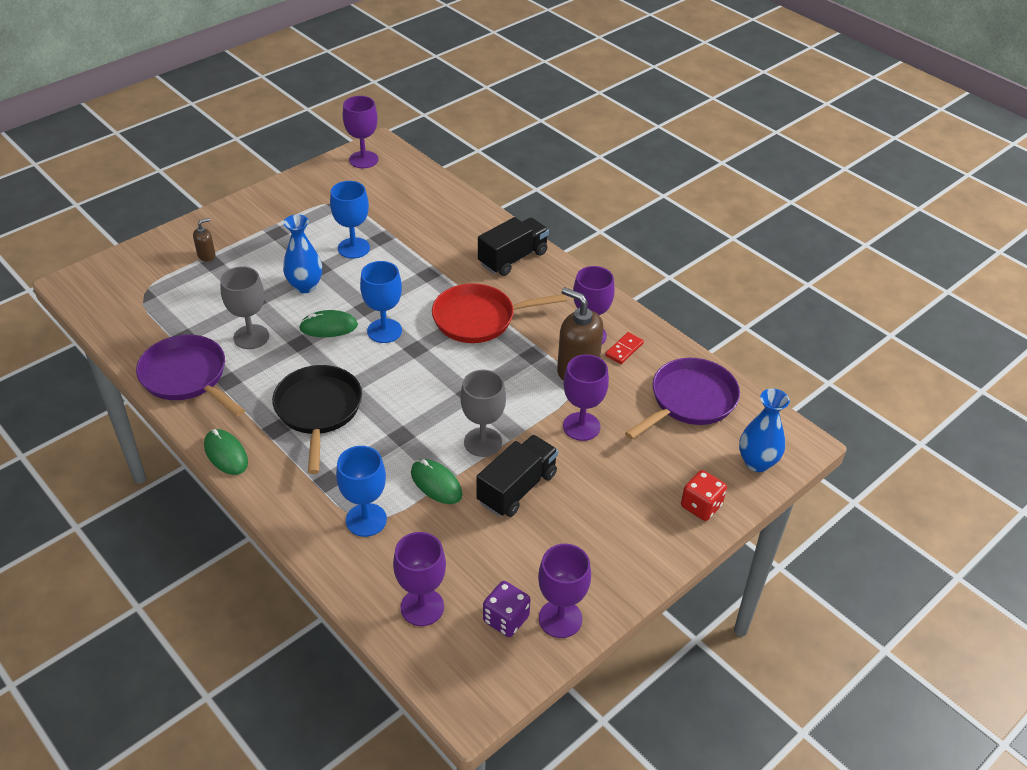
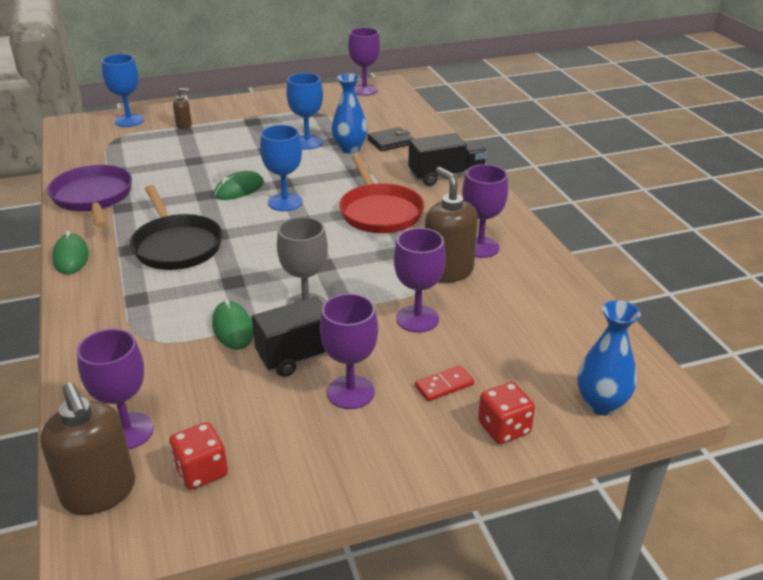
camera: 25 degrees right, 10 degrees down
(251, 337) = (169, 182): grey goblet -> none
(305, 286) = (244, 159): blue vase -> blue vase (350, 149)
(318, 411) = (176, 245): black pan -> black pan turned 135 degrees clockwise
(328, 327) = (239, 189): green mouse -> green mouse turned 60 degrees counterclockwise
(366, 520) = (142, 339): blue goblet -> blue goblet (129, 120)
(435, 227) = (390, 142): none -> black wallet
(441, 664) = (99, 492): none -> brown soap dispenser
(479, 319) = (379, 212): red pan -> red pan turned 120 degrees counterclockwise
(506, 619) = (201, 471): purple dice -> red dice
(560, 619) = (260, 491): purple goblet -> purple goblet (350, 392)
(624, 349) = (510, 266): red domino -> red domino (444, 385)
(689, 401) = (554, 326): purple pan -> none

